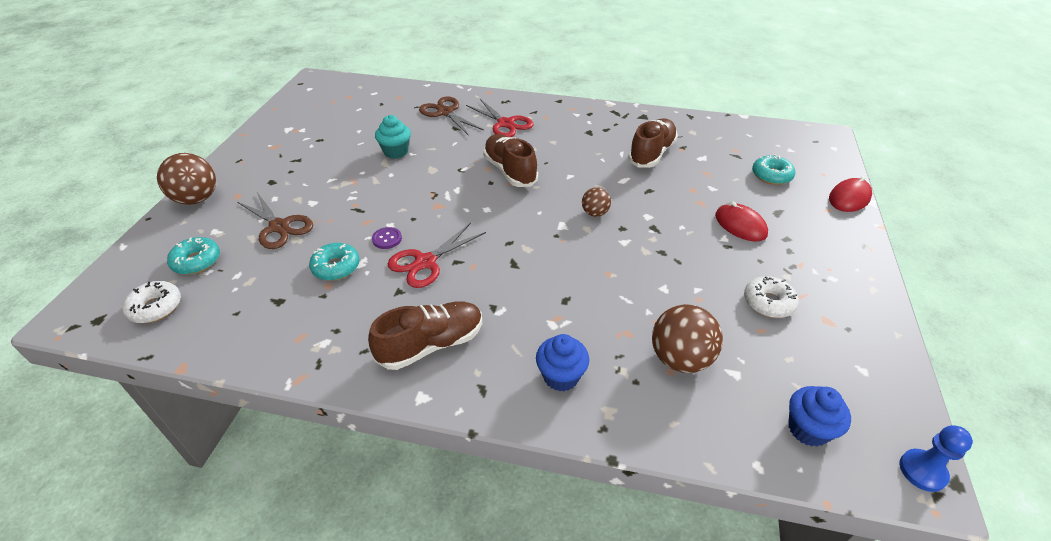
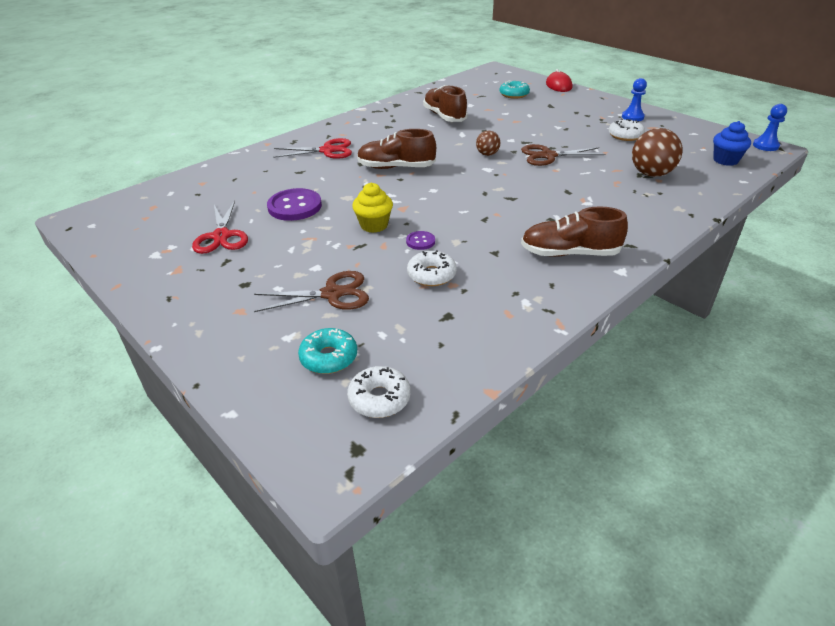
camera: 55 degrees left, 5 degrees down
(197, 199) = (207, 340): brown ball -> none
(336, 267) = (431, 275): turquoise donut -> white donut
(396, 152) = (295, 206): turquoise cupcake -> purple button
(396, 203) = (374, 225): none -> yellow cupcake
(425, 262) = (471, 232): red scissors -> red scissors (221, 236)
(431, 344) = (569, 253): brown shoe -> brown shoe turned 90 degrees counterclockwise
(445, 112) = (267, 169): brown scissors -> brown scissors (548, 156)
(561, 376) = (638, 214): blue cupcake -> none
(740, 225) = (551, 118): red mouse -> none
(837, 292) = (632, 117): none -> blue pawn

